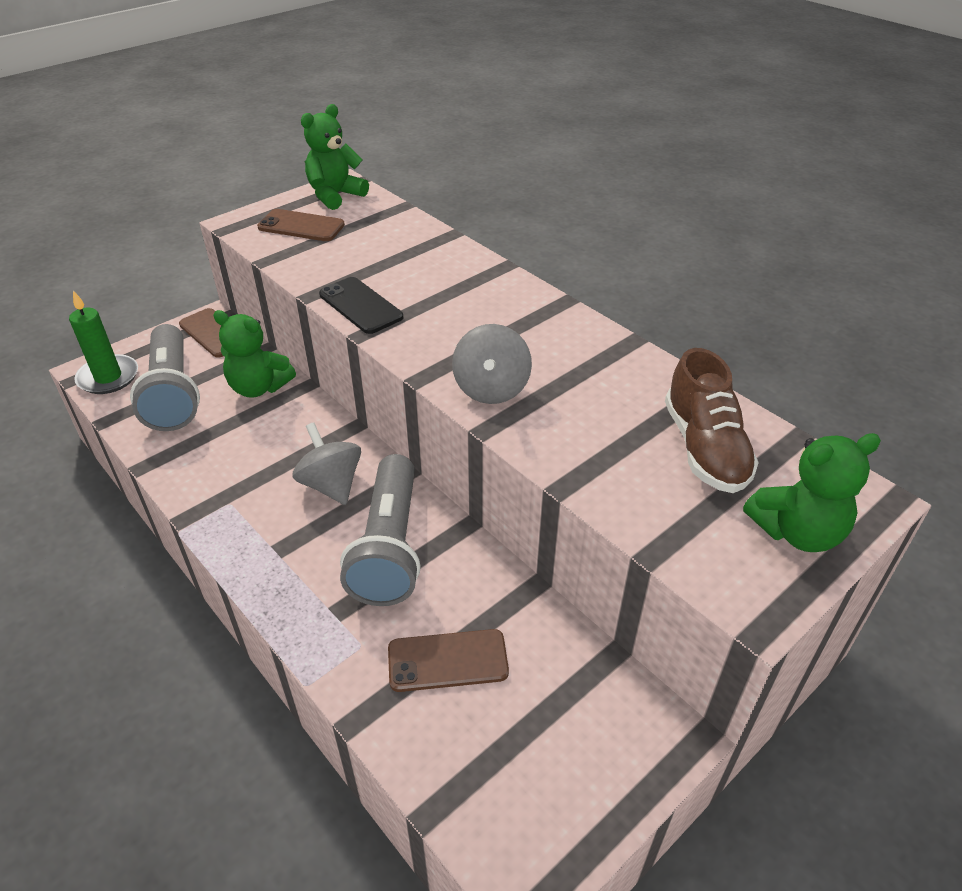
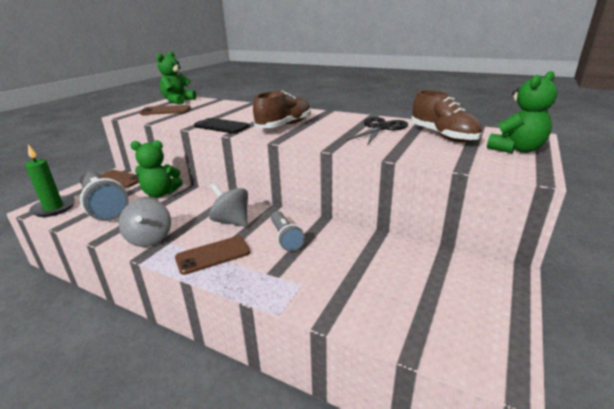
camera: 20 degrees left, 15 degrees down
(389, 547) = (285, 238): grey flashlight -> grey flashlight, size x0.55
(447, 661) = (359, 277): brown phone -> brown phone (213, 255)
(460, 332) = (284, 125): none -> brown shoe
(491, 389) = (319, 137): grey spinning top -> grey spinning top (150, 239)
(615, 389) = (380, 128): none -> black scissors

